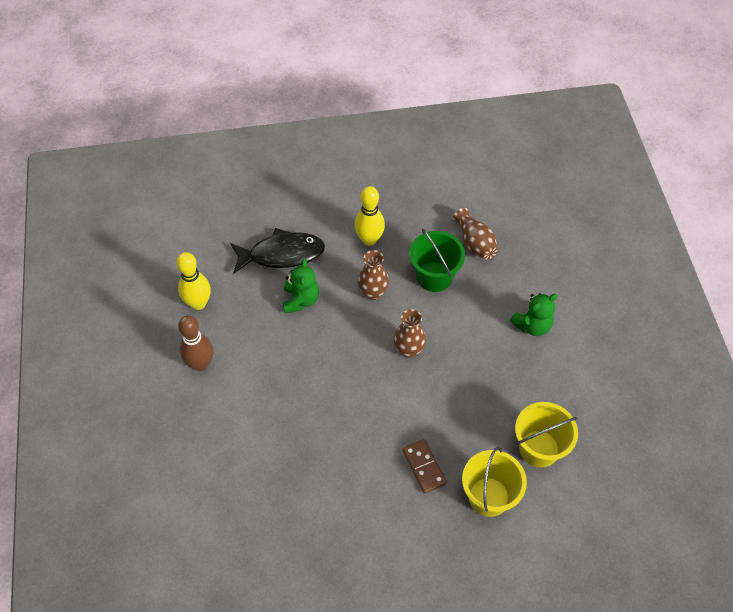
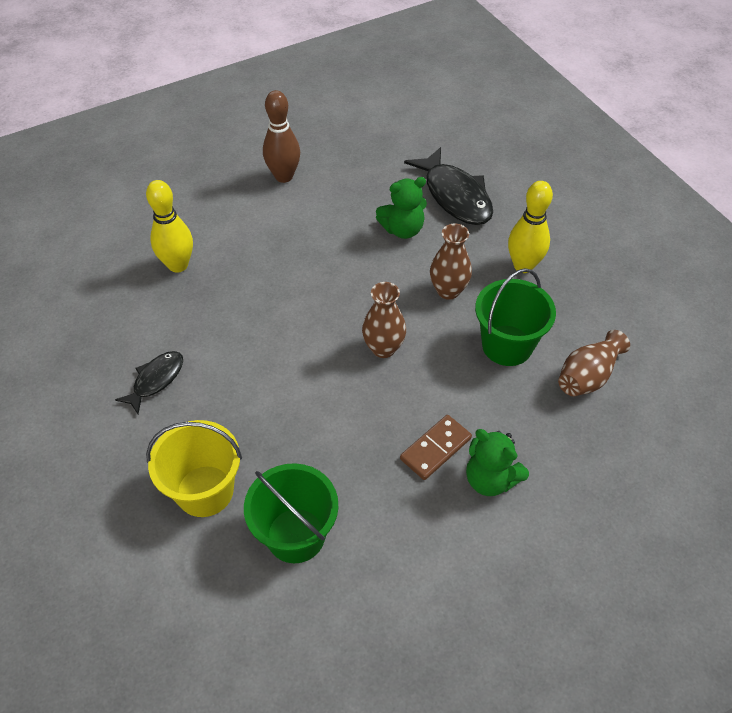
camera: 70 degrees right, 5 degrees down
(198, 303) = (356, 152): yellow bowling pin -> yellow bowling pin (178, 265)
(380, 510) = (156, 380): none -> black fish
(424, 467) = (225, 408): brown domino -> brown domino (435, 449)
(539, 448) = (295, 535): yellow bucket -> green bucket

